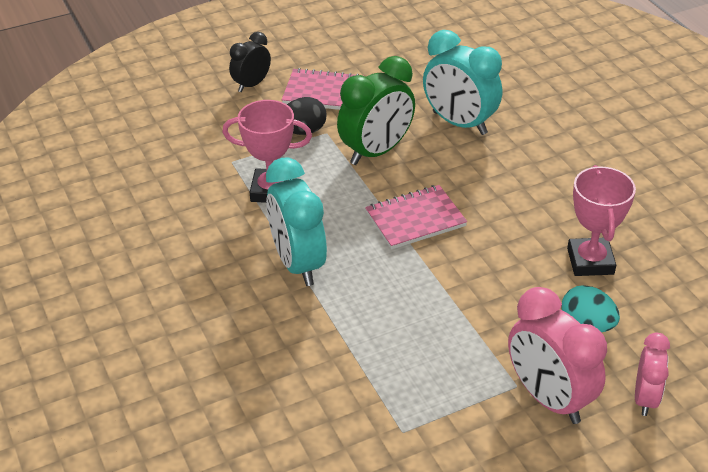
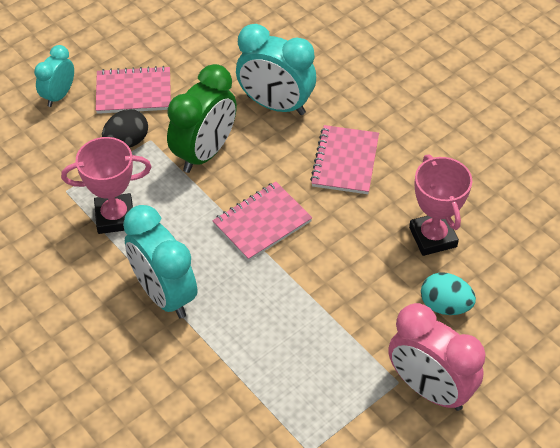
camera: 15 degrees left, 10 degrees up
(251, 85) = (59, 95): black clock -> turquoise clock
(516, 181) = (345, 161): none -> pink notebook
(645, 398) = (511, 370): pink clock -> none

